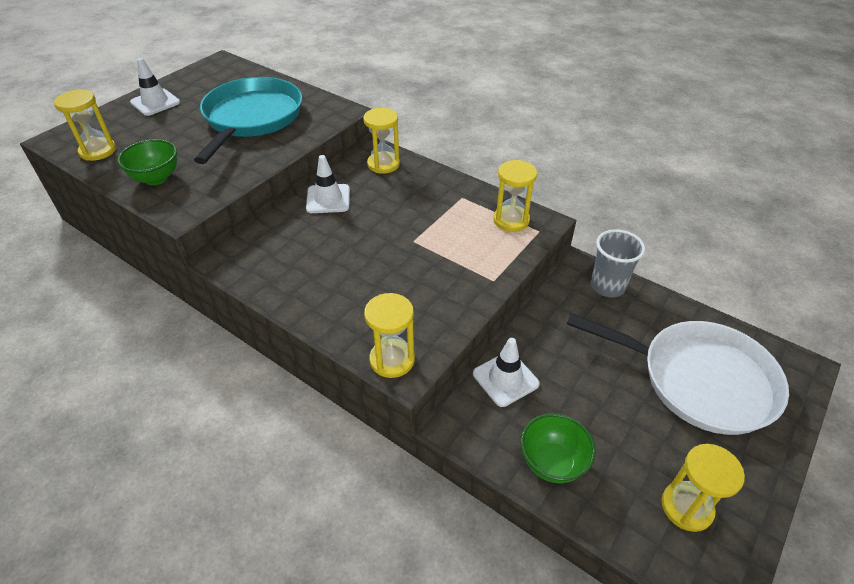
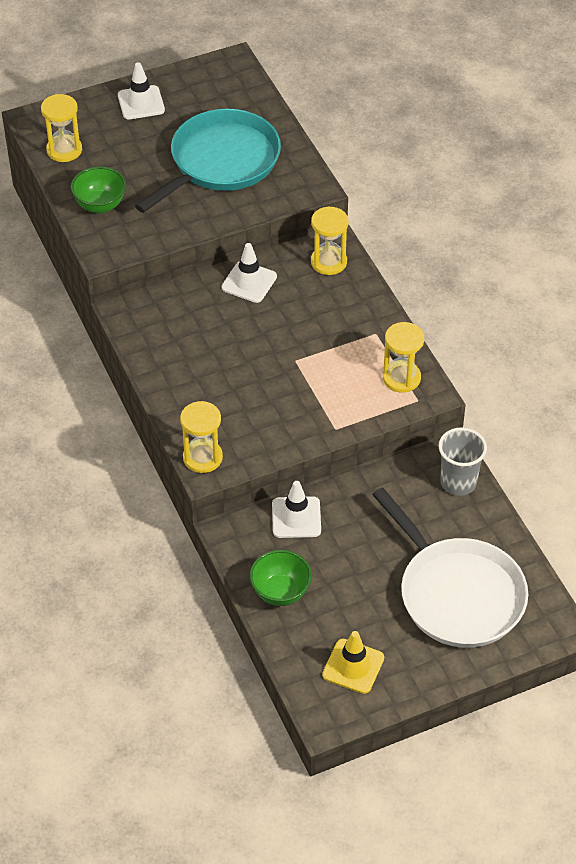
camera: 30 degrees right, 5 degrees up
(686, 507) = (353, 666): yellow hourglass -> yellow traffic cone

